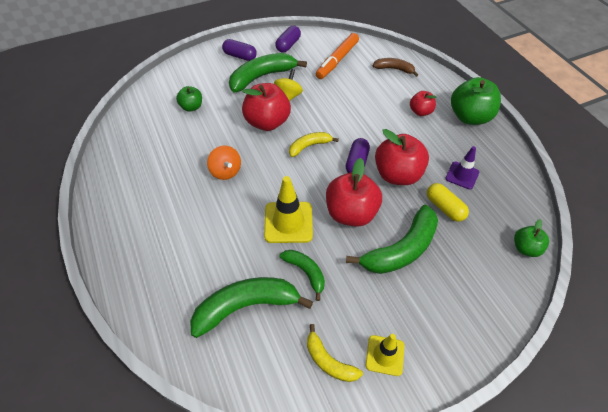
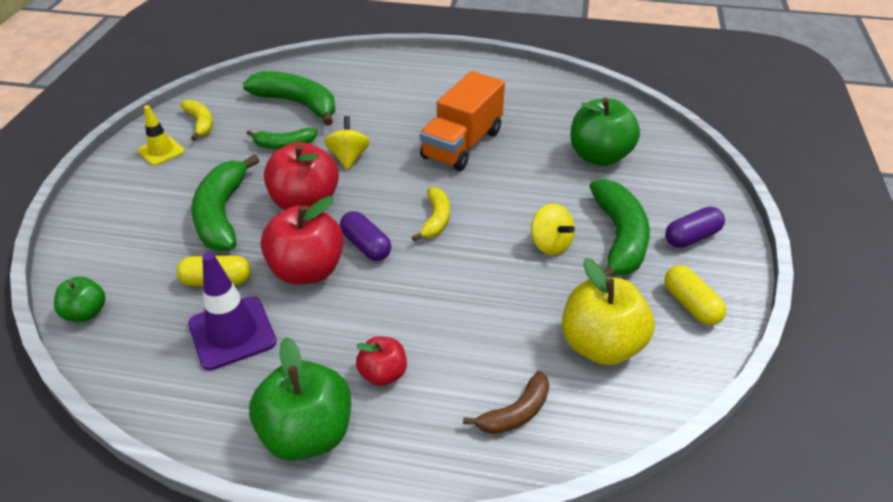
camera: 125 degrees right, 10 degrees down
(191, 107) = (599, 156): green apple -> green apple, size x1.82
(226, 171) = (462, 144): orange spinning top -> orange truck
(246, 307) = (298, 104): green banana -> green banana turned 75 degrees counterclockwise
(267, 122) = (514, 204): red apple -> none
(288, 45) = (691, 305): purple capsule -> yellow capsule
(288, 222) = (348, 157): yellow traffic cone -> yellow spinning top
(329, 361) = (200, 123): yellow banana -> yellow banana turned 75 degrees clockwise
(337, 60) = (601, 345): orange marker -> yellow apple
(462, 175) = (232, 333): purple traffic cone -> purple traffic cone, size x1.58

